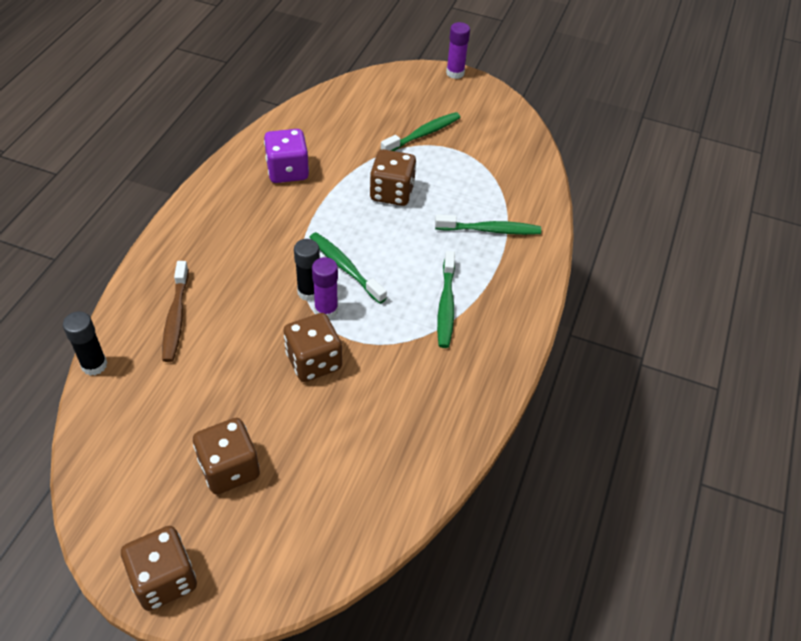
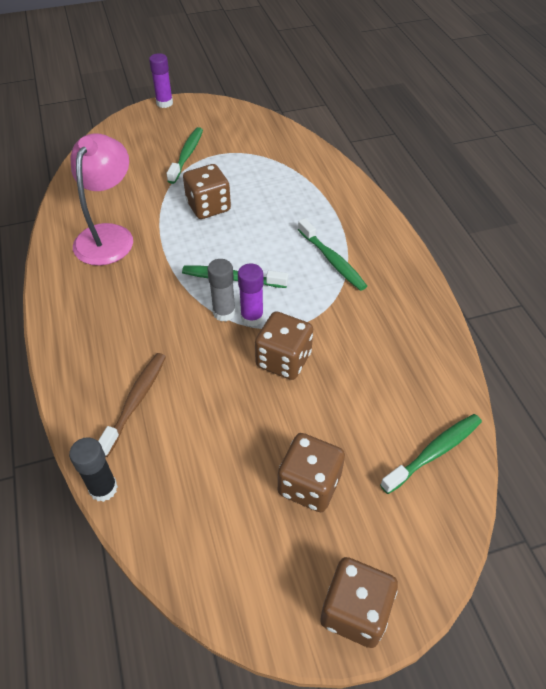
camera: 35 degrees left, 0 degrees up
(176, 317) = (136, 401): brown toothbrush -> brown toothbrush turned 120 degrees counterclockwise
(287, 171) = (108, 235): purple dice -> pink lamp
(309, 292) = (224, 313): black glue stick -> grey glue stick
(490, 230) = (305, 193): green toothbrush -> green toothbrush (434, 452)

